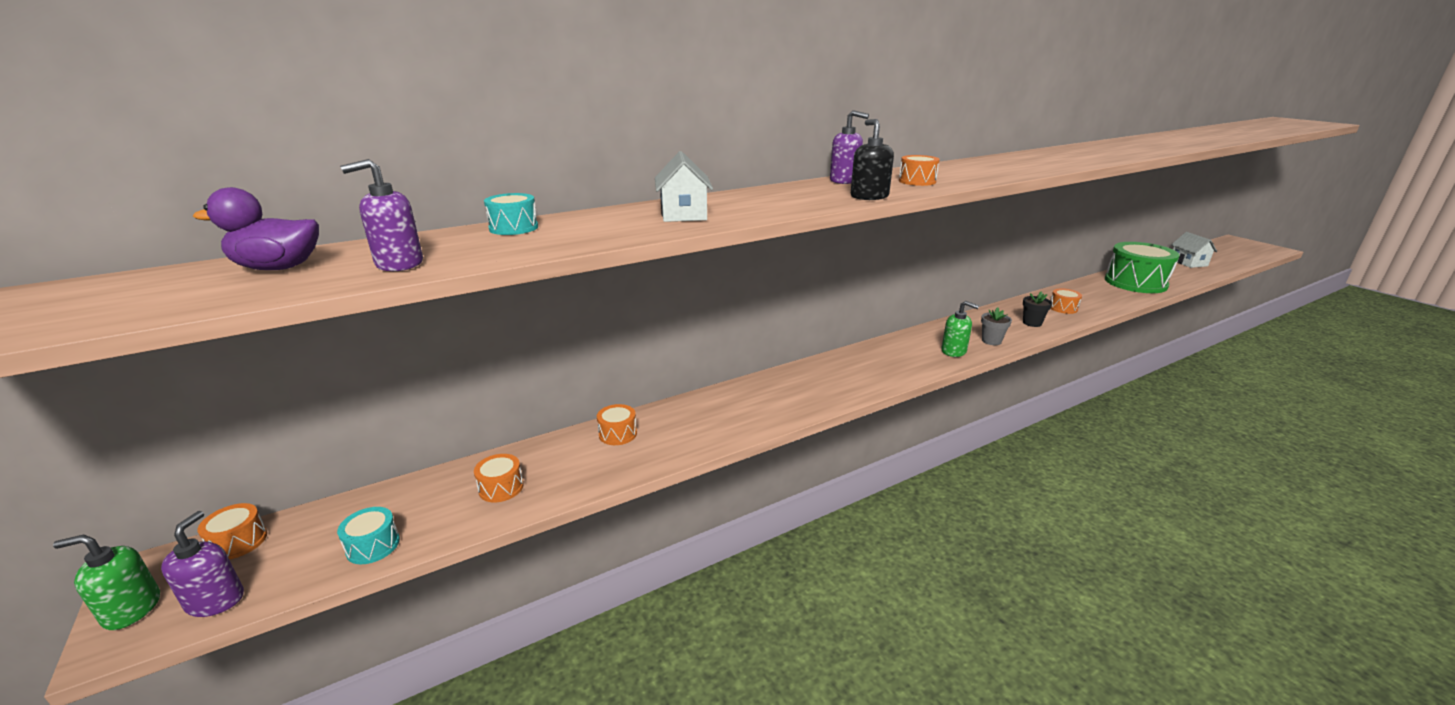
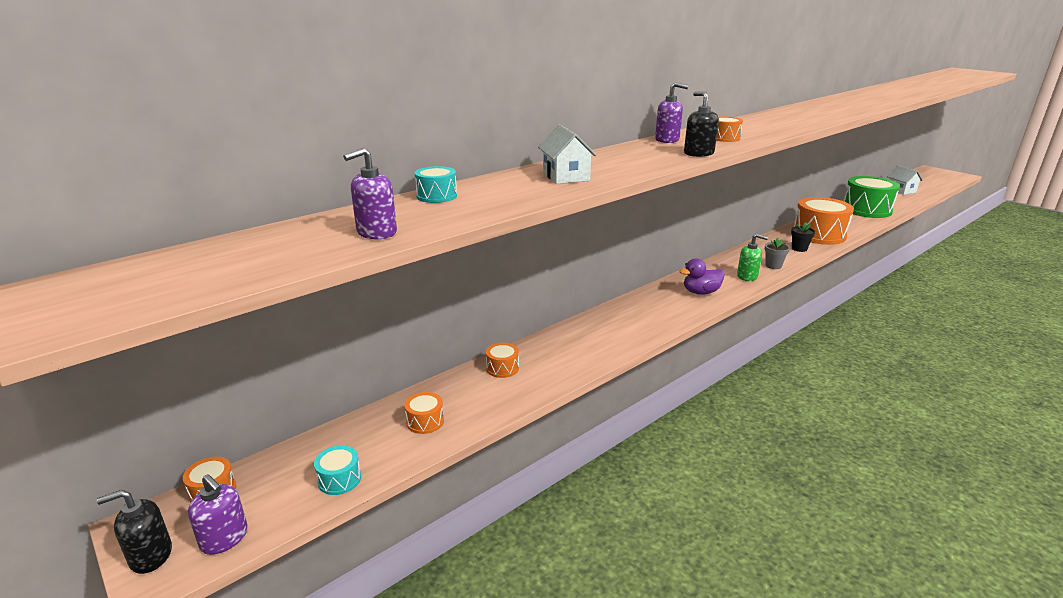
camera: 10 degrees left, 0 degrees up
(132, 609) = (150, 556): green soap dispenser -> black soap dispenser
(215, 600) = (224, 538): purple soap dispenser -> purple soap dispenser turned 135 degrees clockwise
(278, 268) = (275, 243): purple duck -> purple duck (701, 292)
(1063, 308) = (819, 235): orange drum -> orange drum, size x2.31

